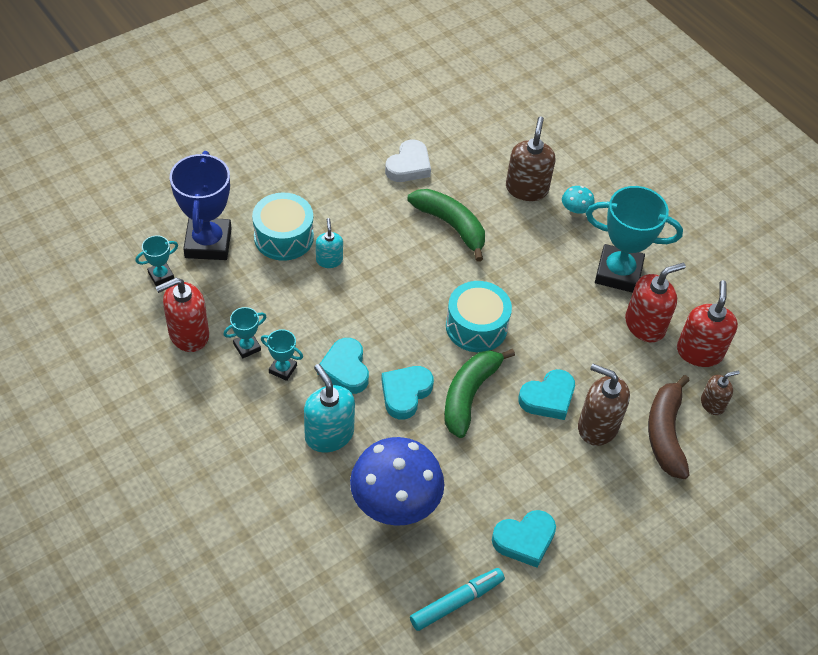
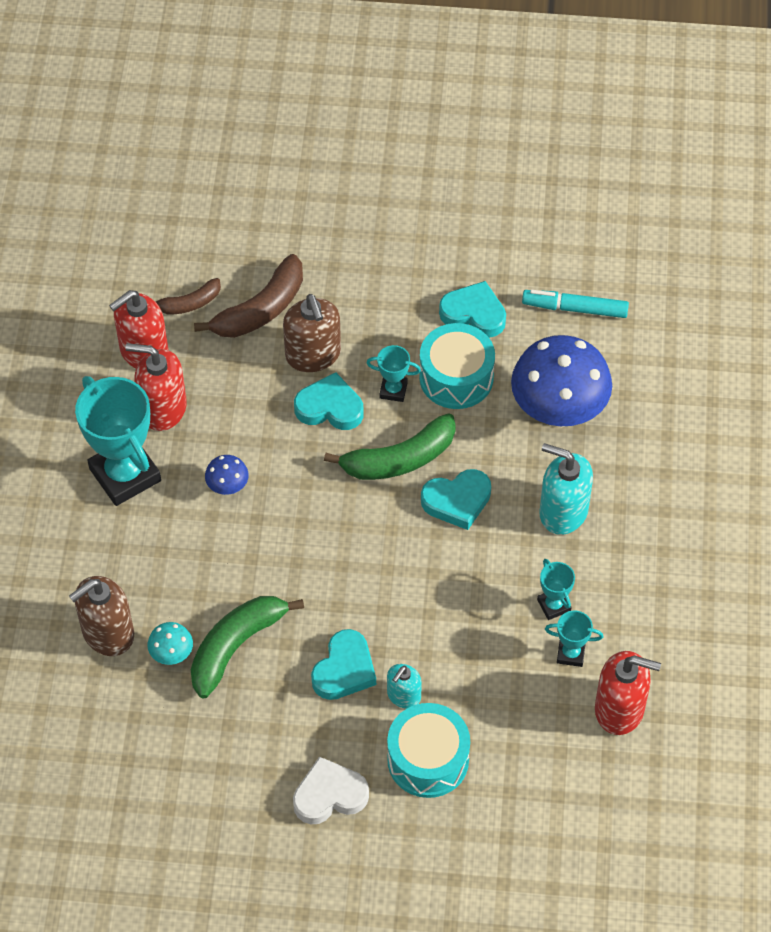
camera: 135 degrees left, 5 degrees up
(161, 275) = (599, 803): turquoise trophy -> turquoise trophy (393, 390)
(208, 243) = (517, 810): blue trophy -> none
(329, 434) = (563, 511): turquoise soap dispenser -> turquoise soap dispenser turned 105 degrees clockwise
(345, 369) = (493, 563): turquoise heart -> turquoise heart (344, 670)
(409, 166) = (204, 756): white heart -> white heart (329, 795)
(451, 225) = (236, 646): green banana -> green banana turned 45 degrees clockwise
(476, 326) = (325, 518): turquoise drum -> turquoise drum (456, 377)
(553, 306) = (228, 487): none -> blue mushroom
(575, 212) = (89, 569): turquoise mushroom -> turquoise mushroom (172, 654)
(712, 404) = (189, 303): brown soap dispenser -> brown banana

